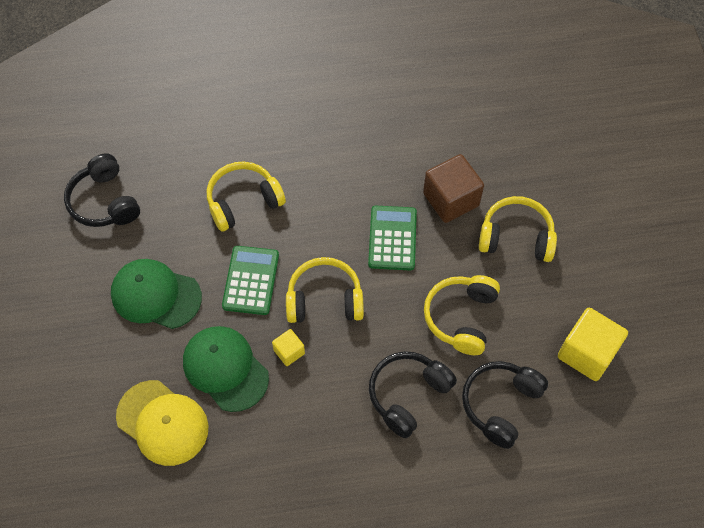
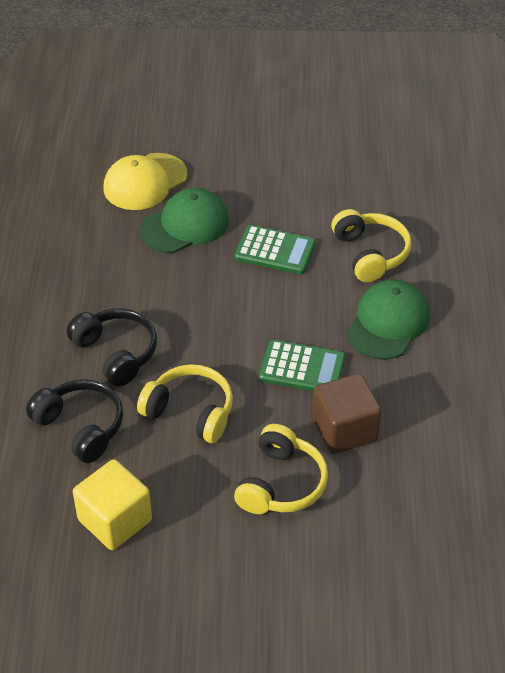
camera: 100 degrees right, 15 degrees down
(104, 201) = (386, 157): black headphones -> none
(156, 295) = (274, 185): green cap -> green cap (387, 323)
(289, 352) = (189, 270): yellow cube -> none
(324, 299) = (240, 303): yellow headphones -> none

